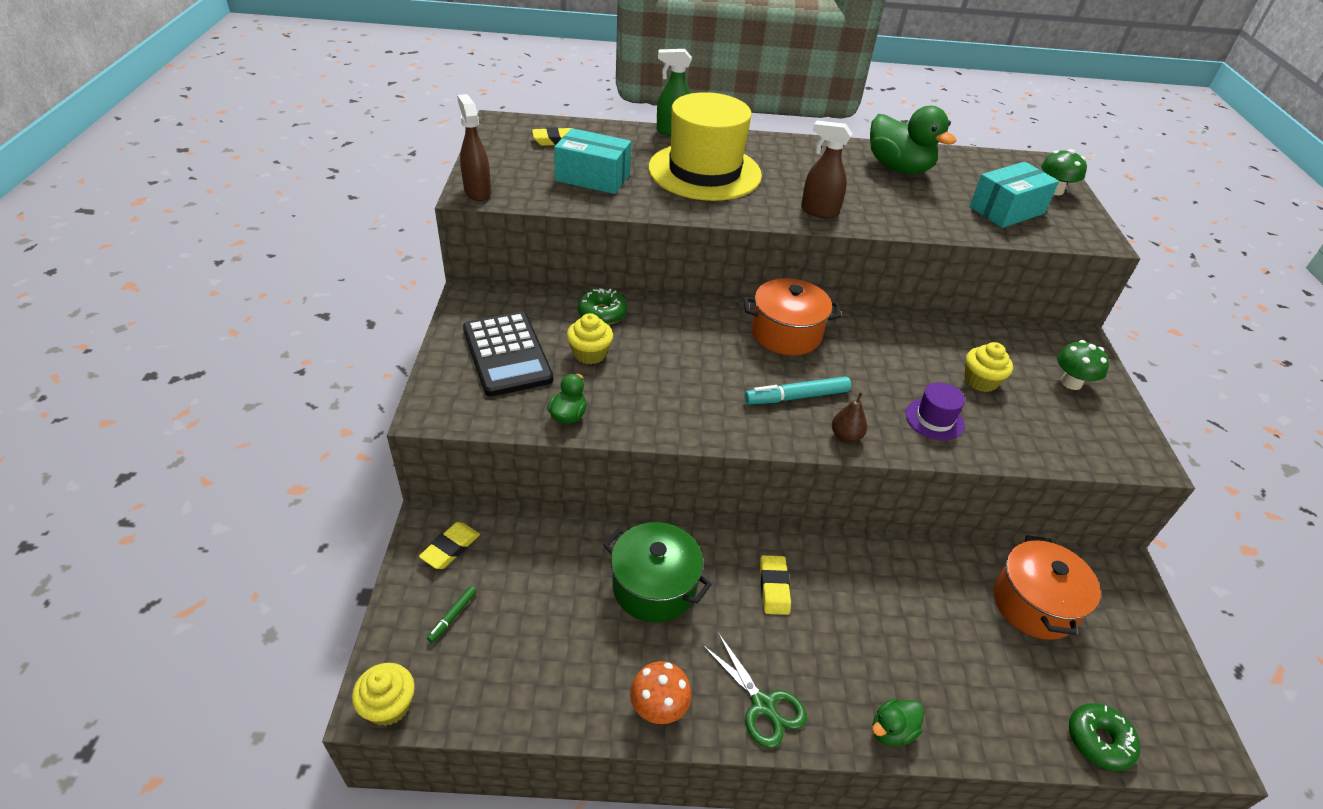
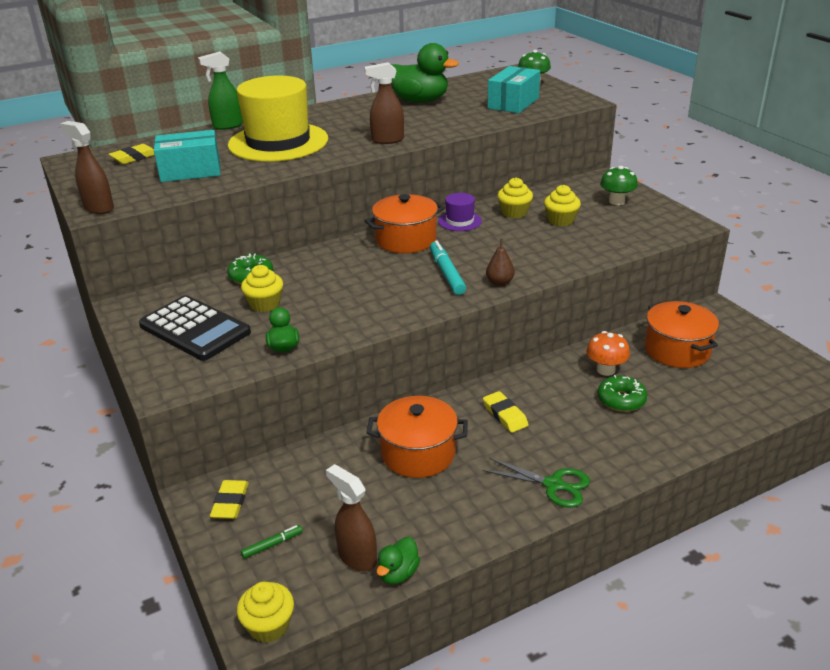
camera: 25 degrees left, 10 degrees down
(452, 616) = (272, 544): green marker -> green marker turned 120 degrees counterclockwise
(513, 676) = (357, 557): none -> brown spray bottle
(654, 586) = (418, 453): green pot -> orange pot
(659, 708) = (483, 522): orange mushroom -> orange mushroom (605, 370)
(797, 397) = (446, 273): turquoise marker -> turquoise marker turned 120 degrees clockwise
(891, 730) = (646, 458): green duck -> green duck (398, 573)
(933, 347) = (514, 212): none -> yellow cupcake
(934, 419) = (549, 251): purple hat -> purple hat (460, 221)
(1099, 741) = (768, 404): green donut -> green donut (621, 400)

